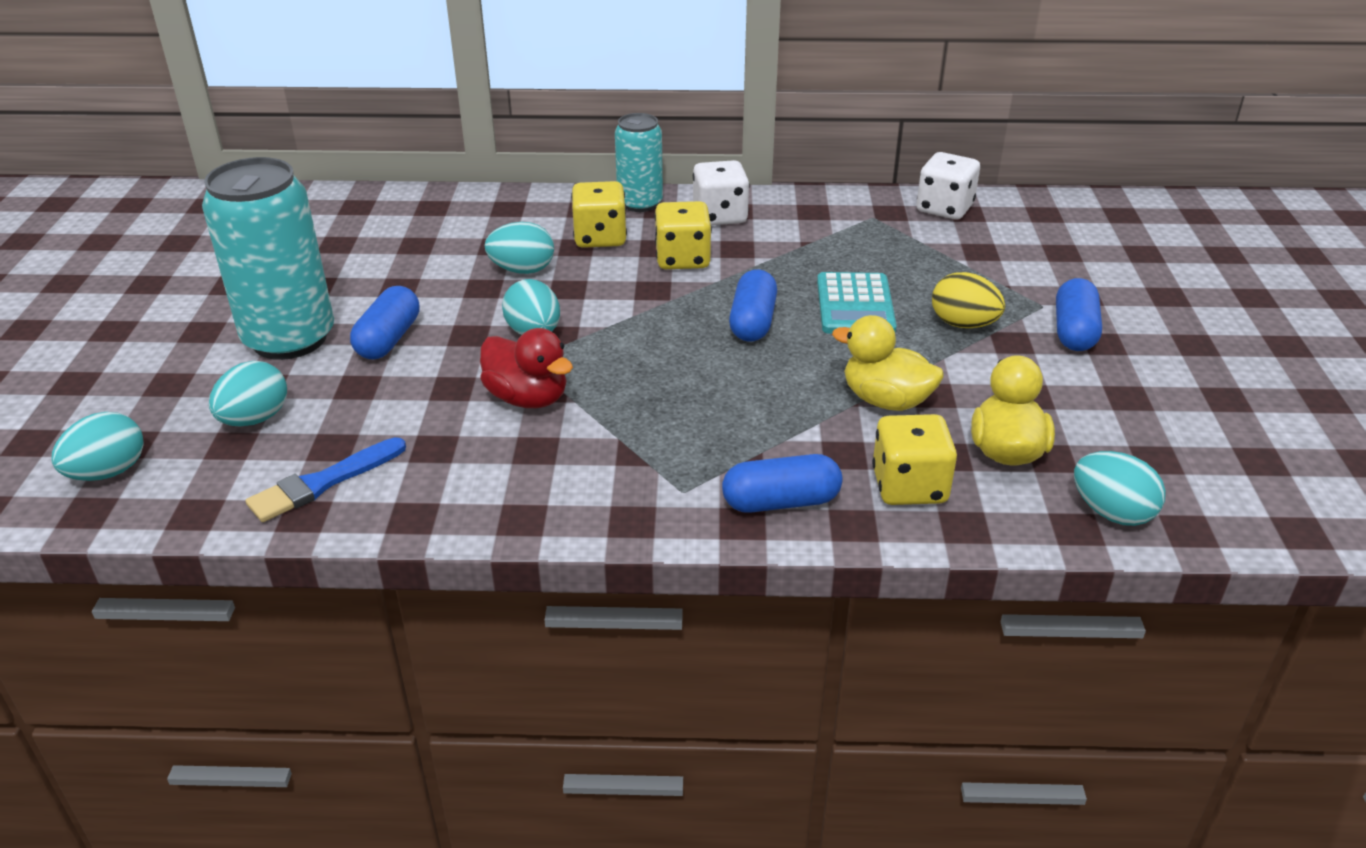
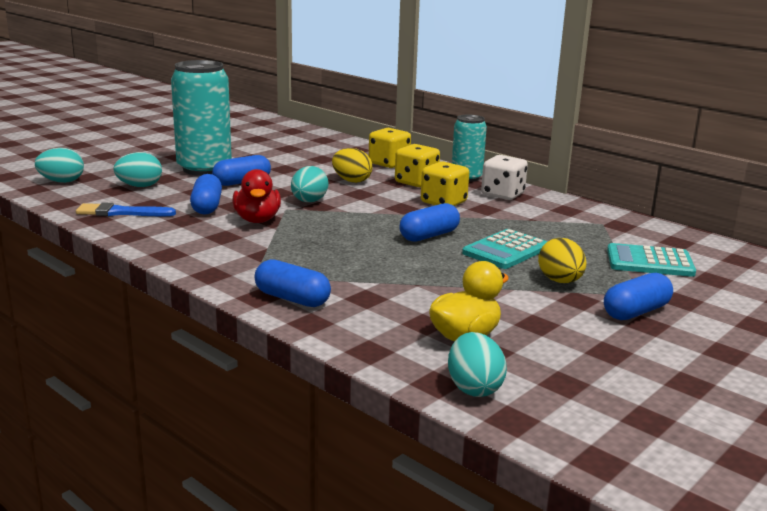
camera: 40 degrees right, 15 degrees down
(422, 409) = (207, 207): none -> blue capsule
(522, 270) = (351, 181): turquoise egg -> yellow egg
(886, 400) = (437, 289): yellow duck -> none
(909, 486) = (373, 323): yellow dice -> yellow dice (389, 164)
(944, 208) = (663, 235): white dice -> none
(988, 254) = (649, 262): none -> turquoise calculator

